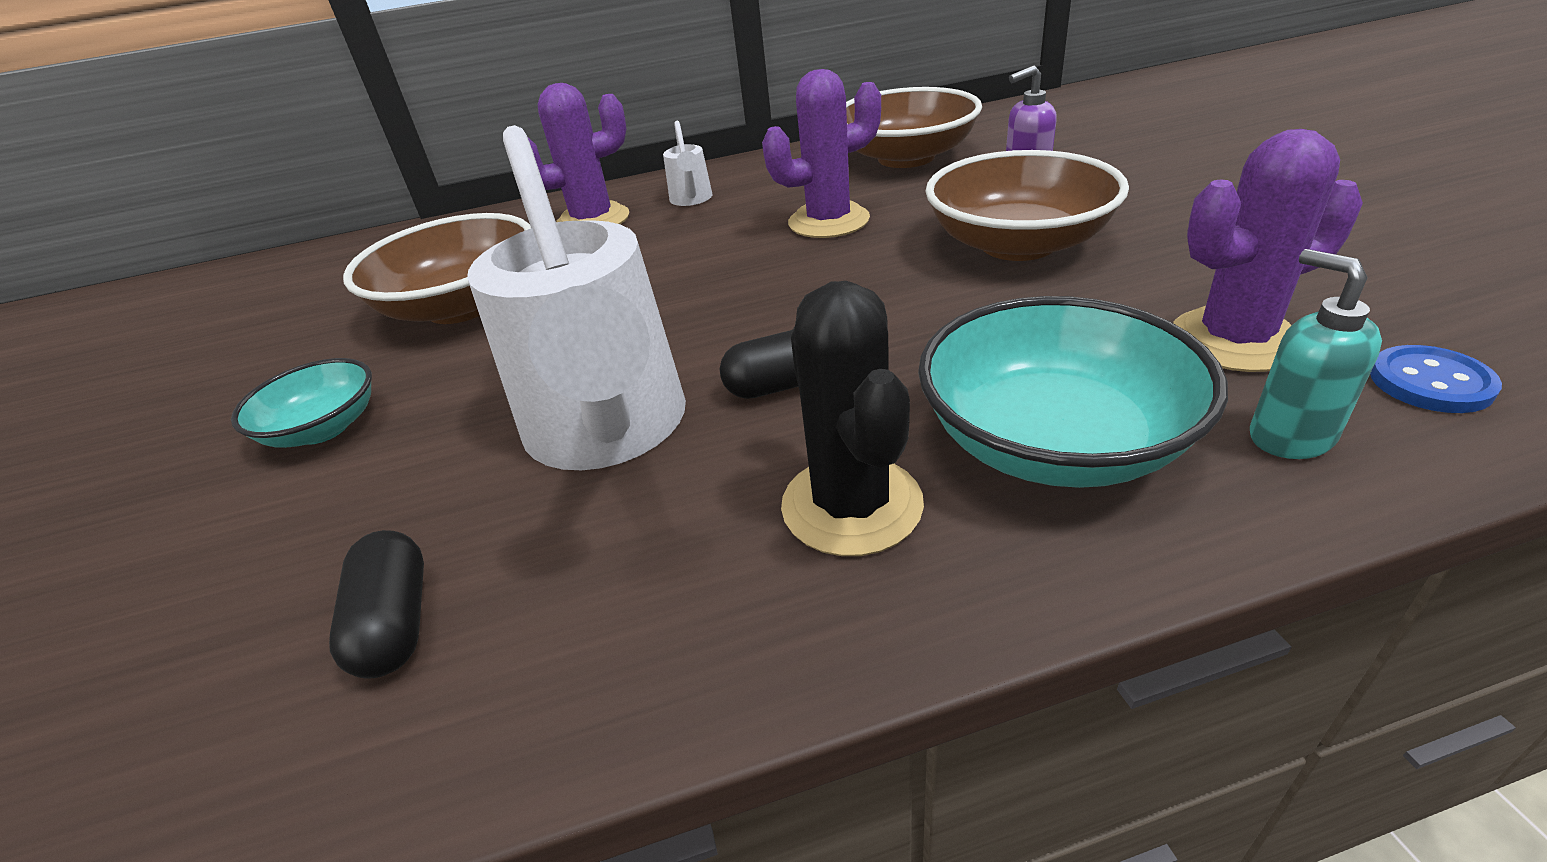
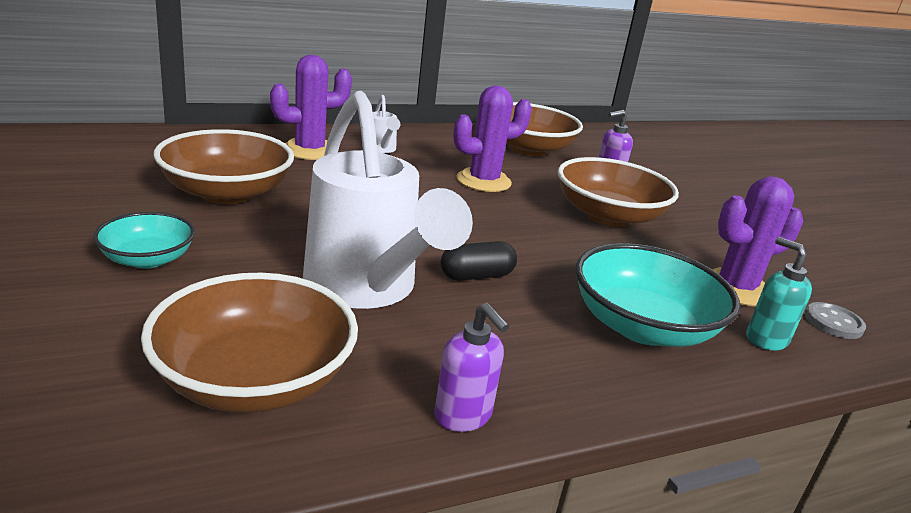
camera: 15 degrees left, 10 degrees down
(395, 623) = (254, 379): black capsule -> brown bowl
(704, 664) = (463, 416): none -> purple soap dispenser
(851, 505) = (532, 346): black cactus -> none
(1430, 382) = (833, 322): blue button -> grey button

